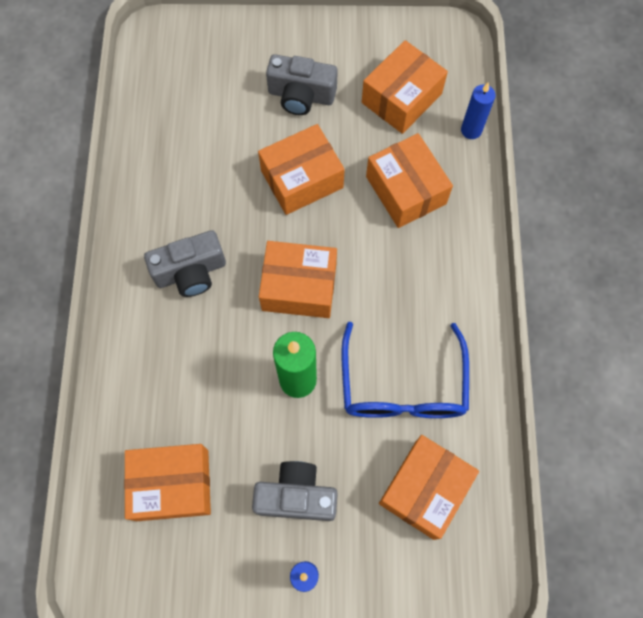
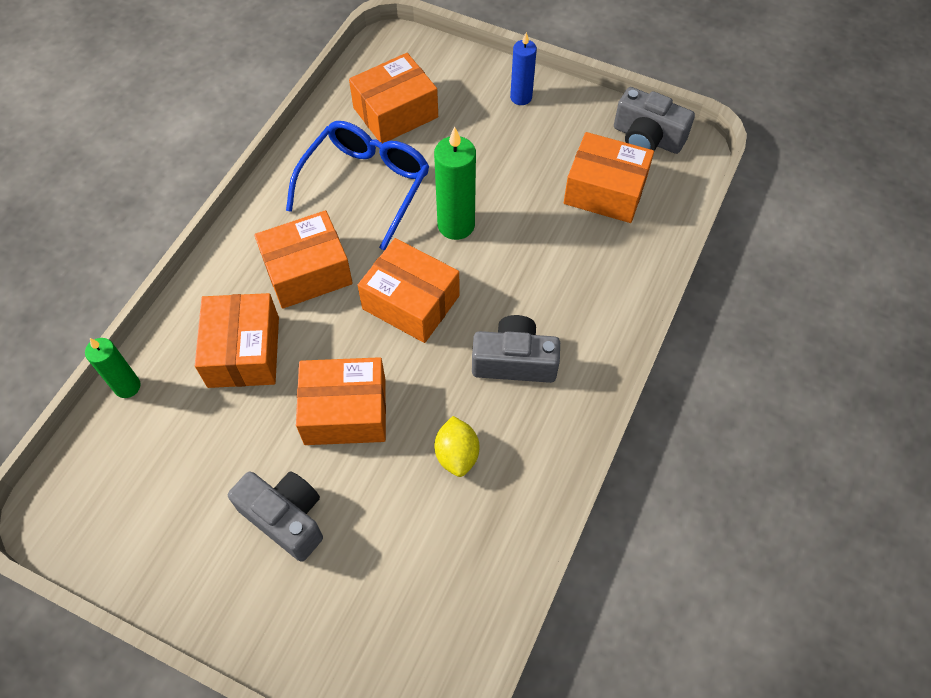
camera: 155 degrees left, 10 degrees down
(204, 183) = (457, 454): none -> yellow lemon
(296, 496) = (502, 146): grey camera -> grey camera (647, 138)
(401, 98) = (173, 460): orange box -> orange box (307, 272)
(471, 130) = (127, 386): blue candle -> green candle

